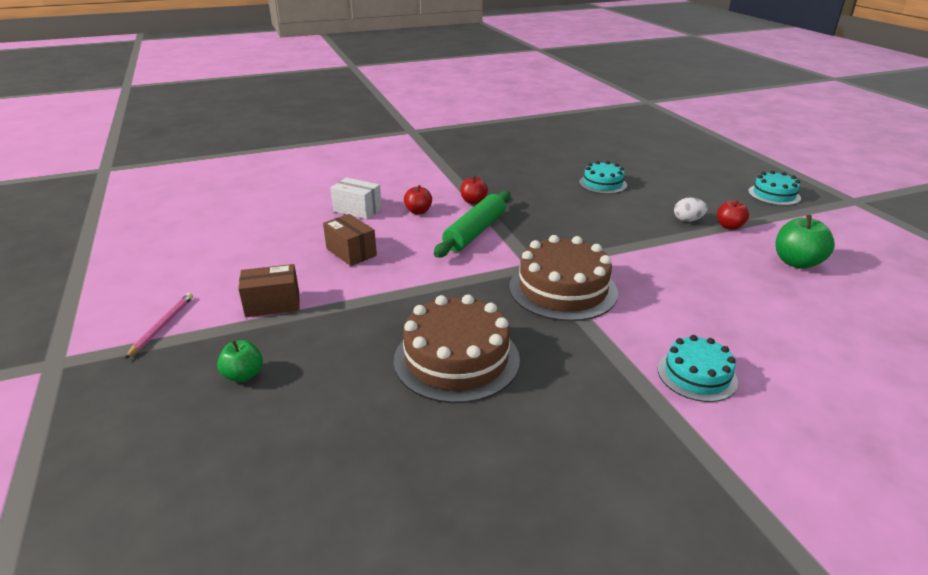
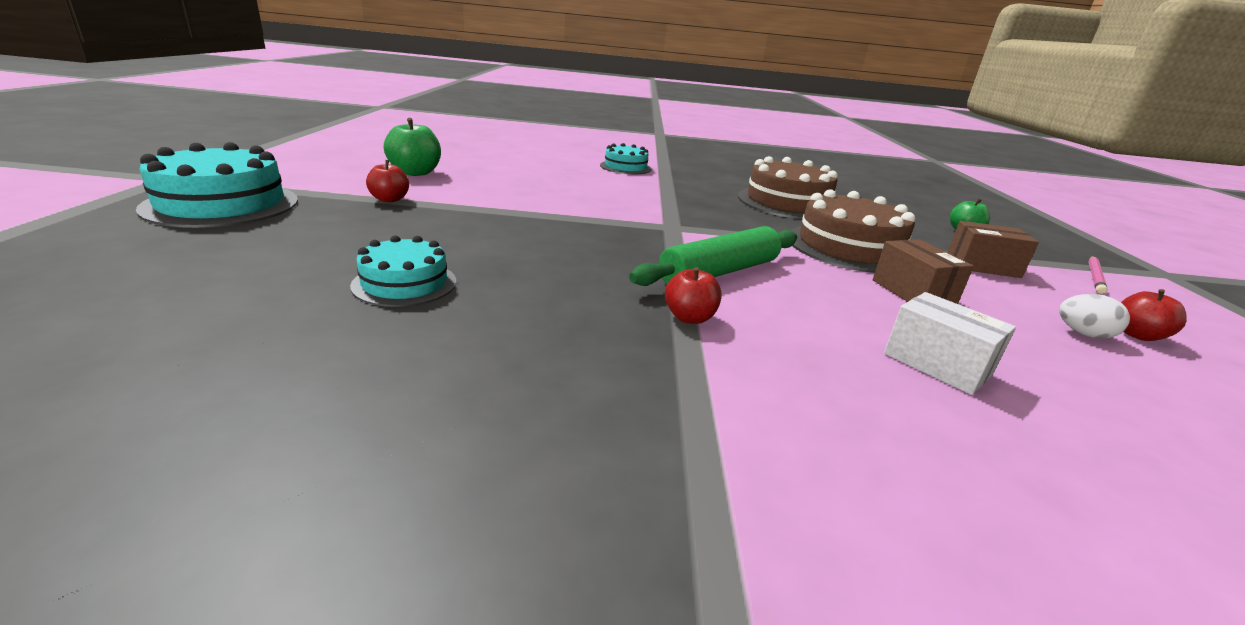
camera: 160 degrees left, 5 degrees down
(418, 211) = (805, 327): red apple -> red apple (1138, 335)
(563, 289) = (663, 209): brown cake -> brown cake (849, 247)
(688, 220) = (417, 214): white egg -> white egg (1083, 334)
(774, 195) = (222, 204): turquoise cake -> turquoise cake, size x1.70

